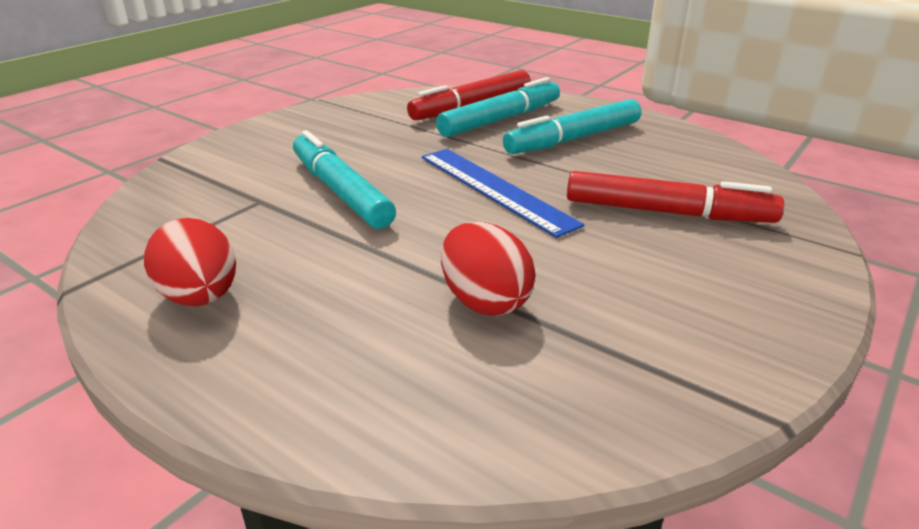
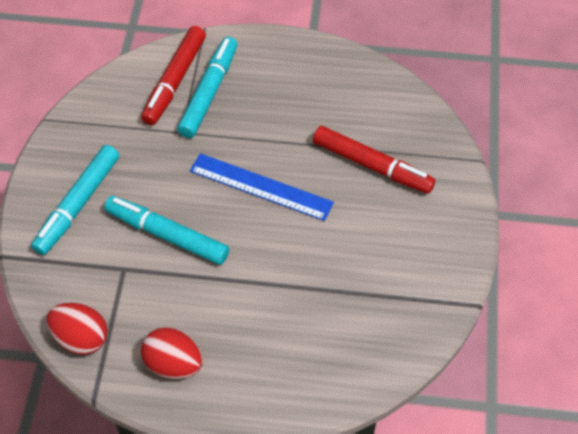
camera: 30 degrees left, 25 degrees up
(484, 301) = (318, 293): red egg -> red egg (81, 338)
(573, 139) = (275, 99): turquoise marker -> turquoise marker (78, 204)
(667, 212) = (372, 166): red marker -> red marker turned 45 degrees clockwise

